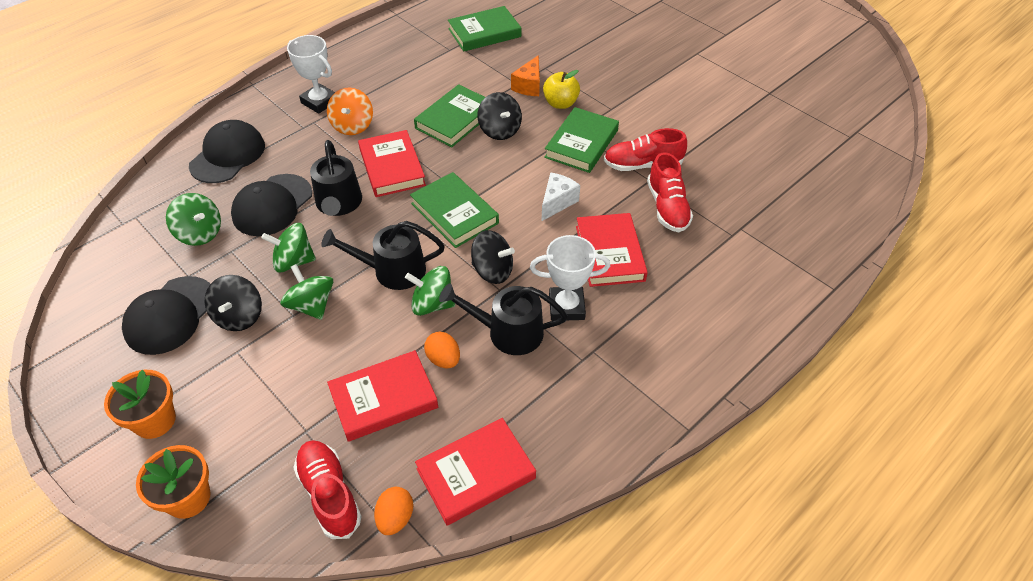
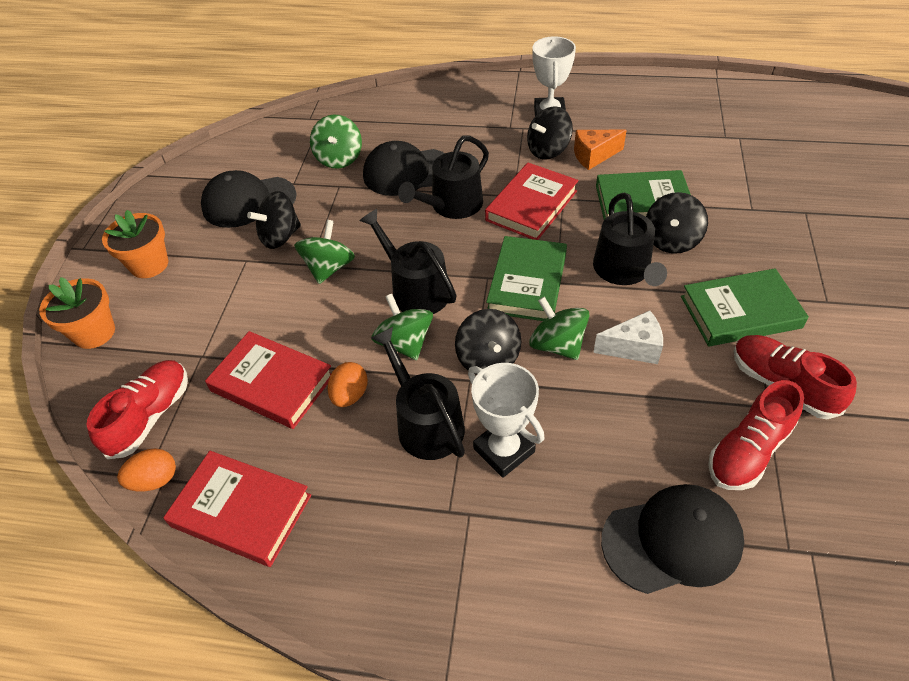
camera: 55 degrees right, 0 degrees up
(228, 155) = (431, 114): black cap -> black cap (672, 540)
(293, 261) = (363, 225): green spinning top -> green spinning top (557, 345)
(352, 126) = (548, 150): orange spinning top -> black spinning top
(484, 33) = (784, 141): green book -> none
(497, 165) = (624, 270): none -> black watering can
(529, 86) = (761, 218): orange cheese -> orange cheese (594, 156)
(560, 103) = (773, 257): yellow apple -> none
(609, 253) = (616, 440): red book -> none

